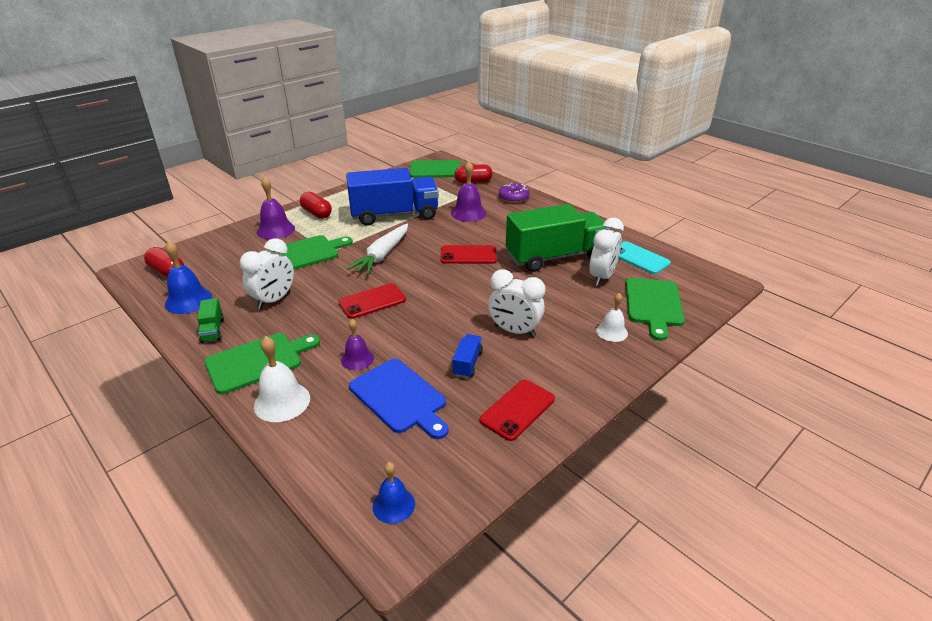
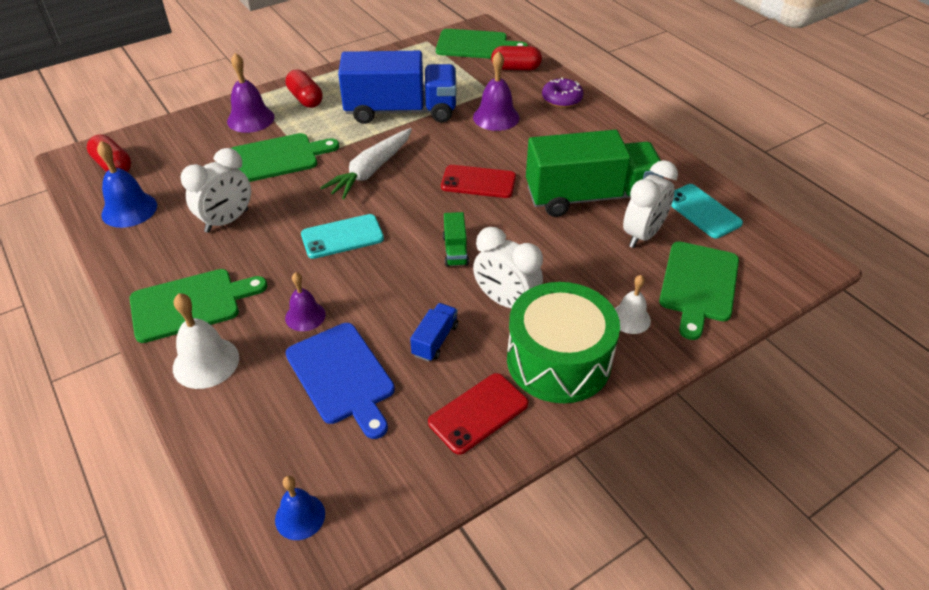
camera: 10 degrees right, 10 degrees up
(212, 330) = (148, 254): green truck -> green truck (455, 250)
(372, 301) = (342, 237): red phone -> turquoise phone
(568, 366) = (558, 360): none -> green drum

